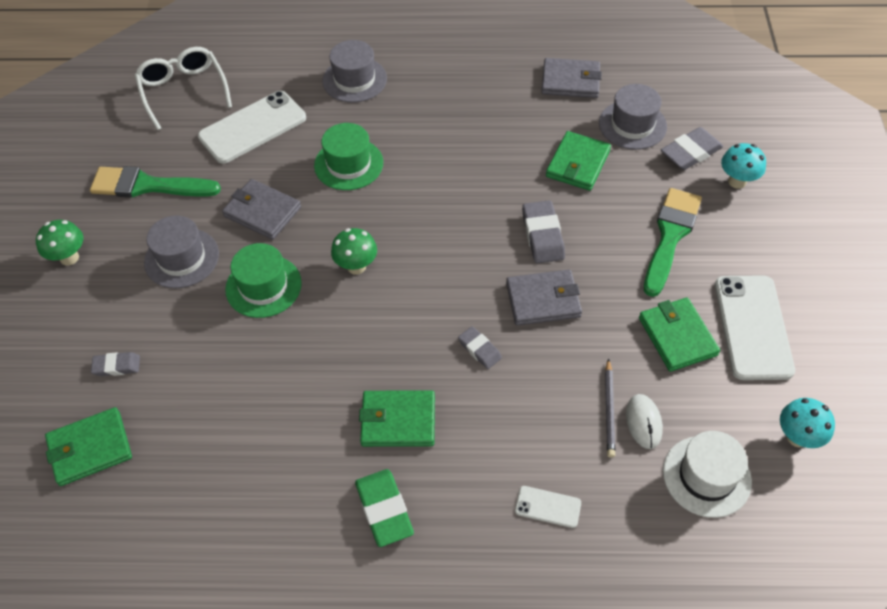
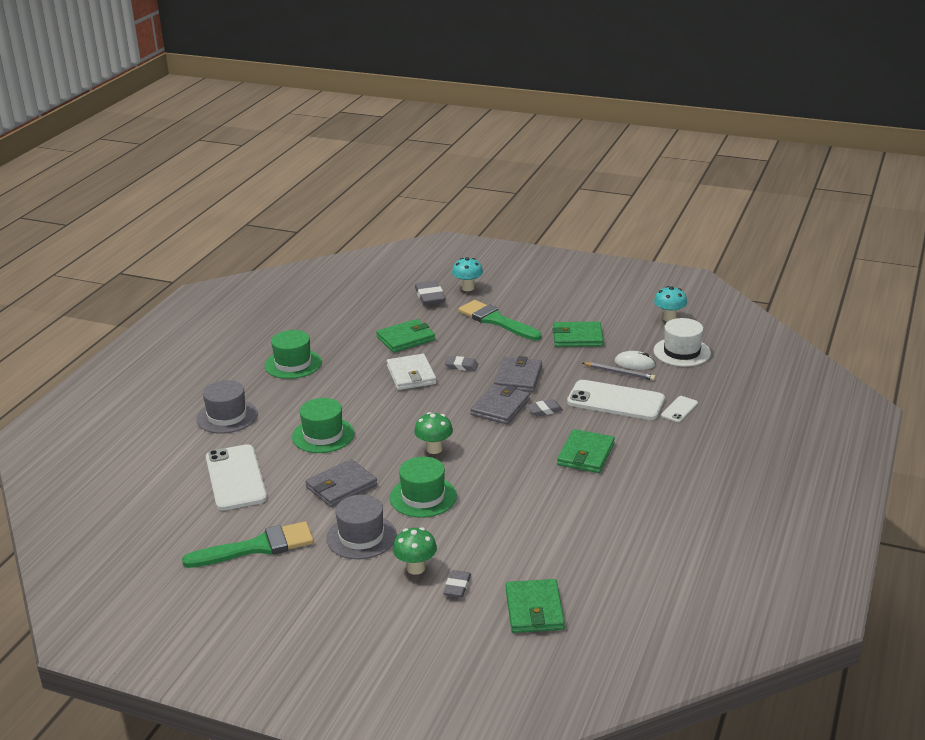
camera: 70 degrees left, 25 degrees down
(69, 258) = (311, 605): green mushroom -> green mushroom (415, 568)
(148, 185) = (257, 547): green brush -> green brush turned 135 degrees counterclockwise
(183, 91) = (149, 511): white glasses -> none
(384, 509) = (654, 472): green eraser -> none
(475, 90) = (293, 364): none -> green hat
(500, 195) = (411, 375): none -> white wallet
(542, 235) = (461, 366): grey eraser -> grey eraser, size x0.61
(570, 81) = (321, 324): grey wallet -> grey wallet (500, 407)
(578, 163) = (405, 339): green wallet -> green wallet turned 75 degrees counterclockwise
(632, 125) = (386, 311): grey hat -> none
(752, 327) = (585, 312): white phone -> white phone (615, 401)

